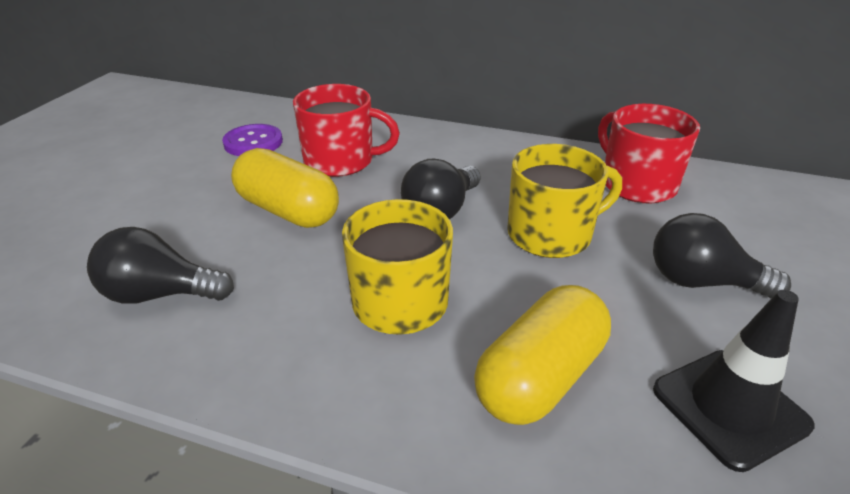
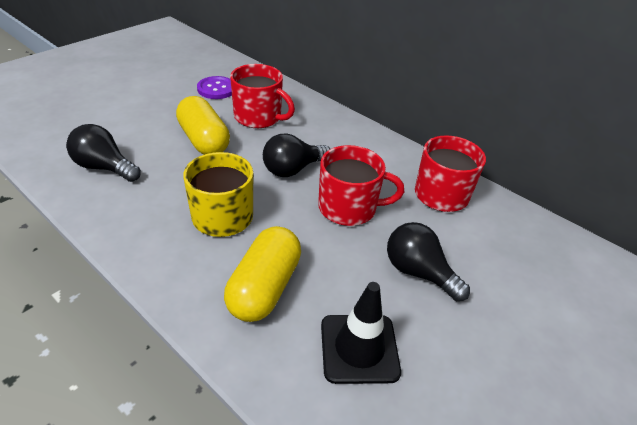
camera: 20 degrees right, 5 degrees up
(540, 377) = (264, 287): yellow capsule -> yellow capsule turned 45 degrees counterclockwise
(551, 234) = (349, 208): yellow mug -> red mug

